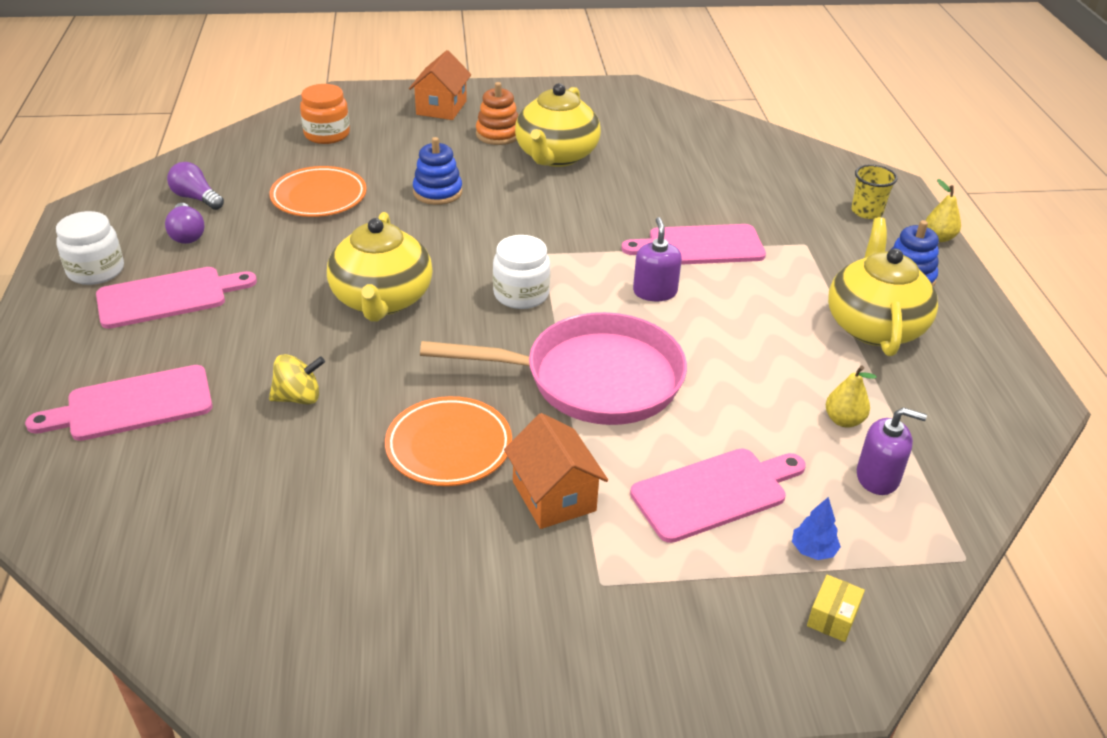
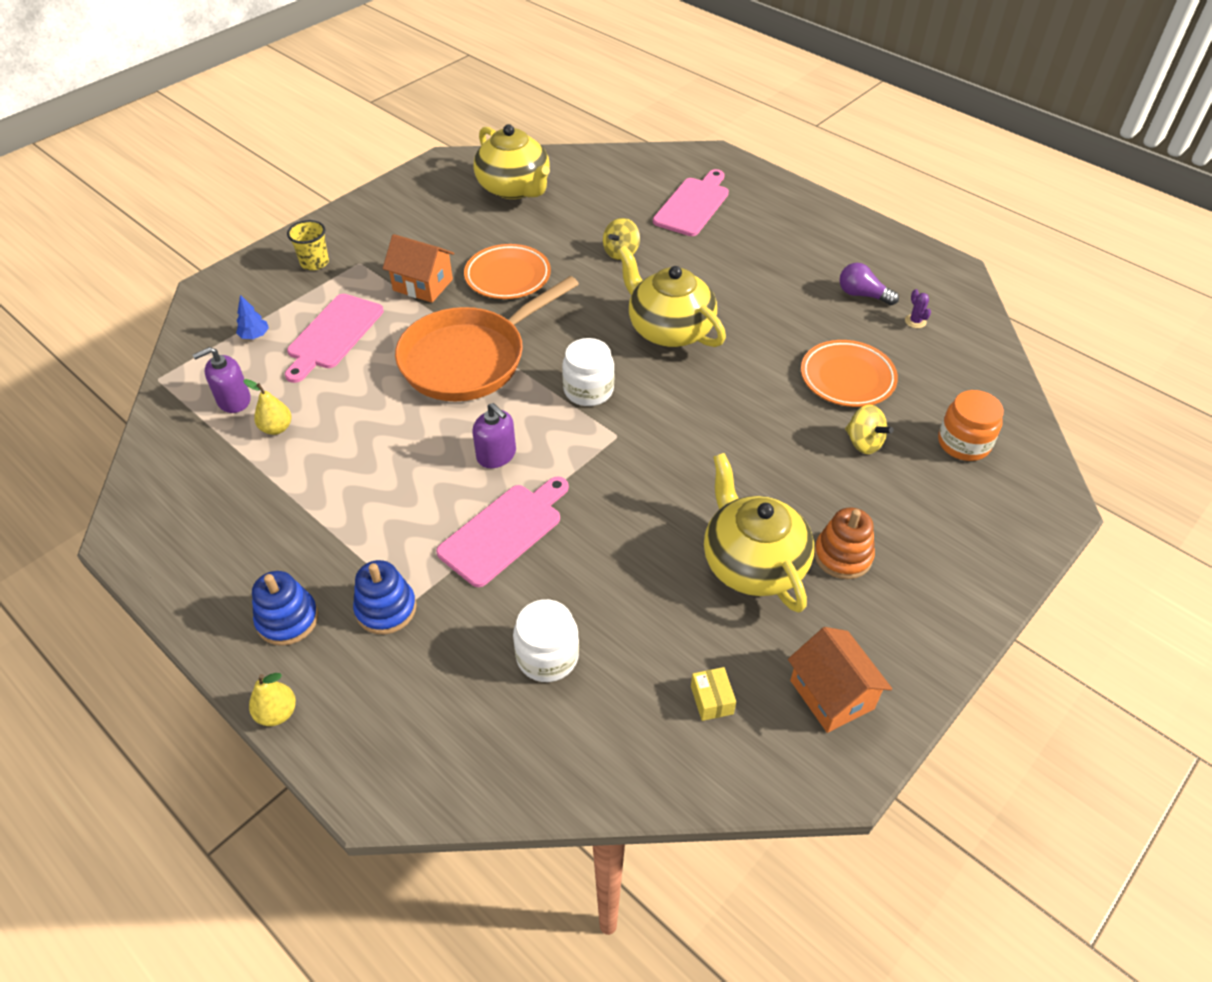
camera: 140 degrees right, 10 degrees up
(96, 271) = (856, 244): white jar -> white jar (547, 656)
(168, 297) = (788, 256): pink cutting board -> none
(196, 198) = (915, 321): purple light bulb -> purple cactus
(384, 164) = (863, 443): none -> yellow spinning top
(437, 192) = (778, 443): blue stacking toy -> blue stacking toy (386, 609)
(441, 108) = (948, 556): orange house -> orange house (831, 694)
(593, 379) = (469, 359): pink pan -> orange pan
(832, 617) = (227, 310): yellow box -> yellow box (711, 700)
(867, 211) = (377, 705): yellow cup -> yellow cup (314, 263)
(874, 326) = (293, 534): yellow teapot -> yellow teapot (514, 188)

